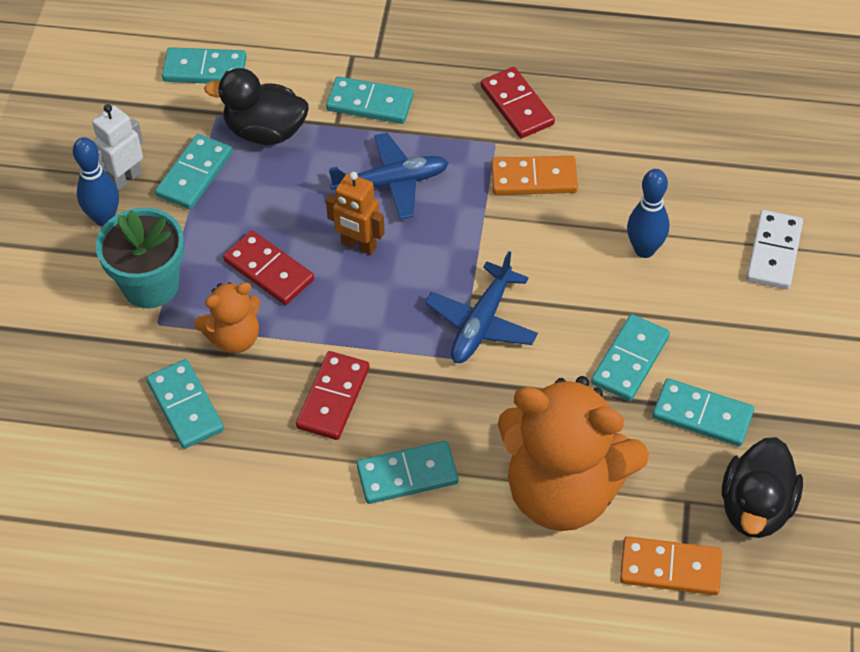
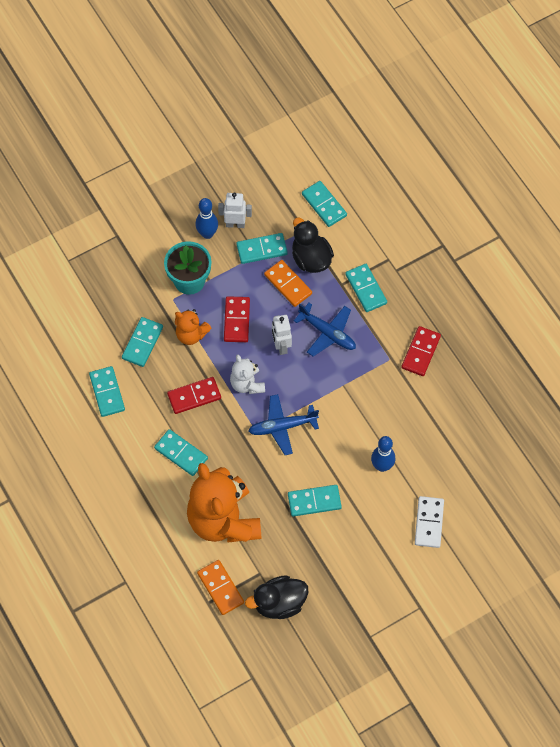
camera: 50 degrees right, 10 degrees up
(358, 245) = (281, 346): orange robot -> white robot
(376, 321) = (247, 384): none -> white teddy bear
(534, 178) = (383, 390): orange domino -> orange domino (288, 284)
(702, 415) = (309, 550): turquoise domino -> turquoise domino (107, 392)
(773, 252) = (429, 523): white domino -> white domino turned 60 degrees counterclockwise

